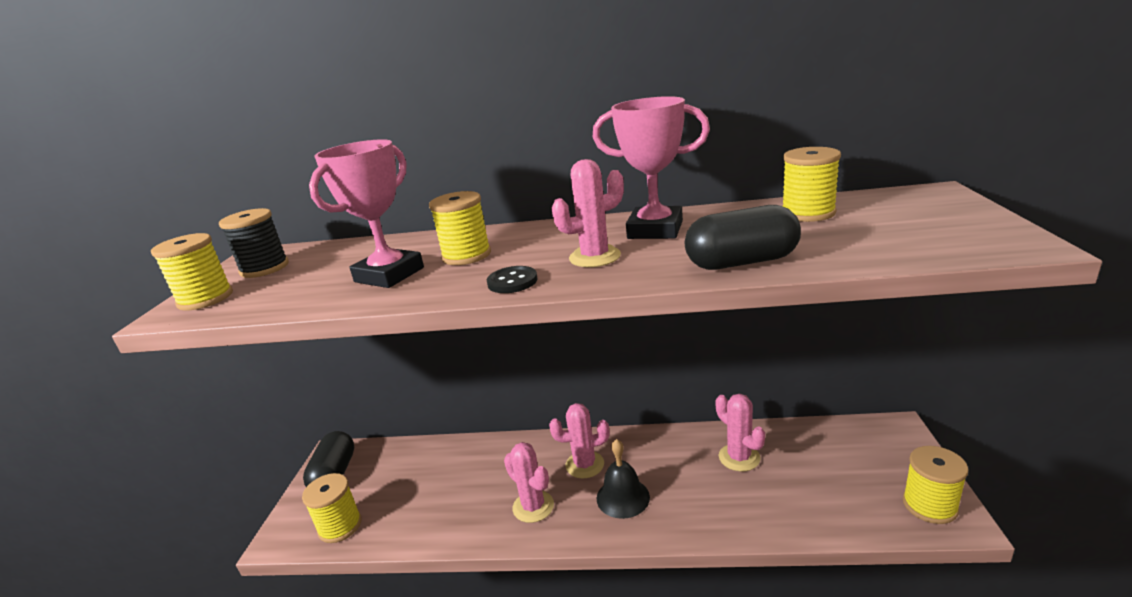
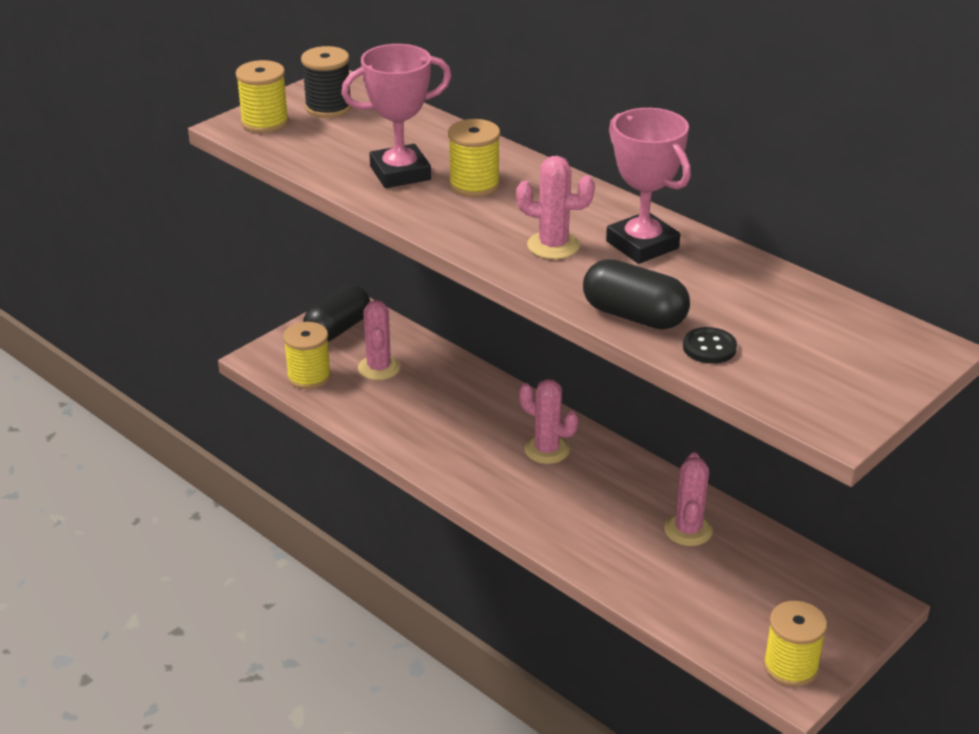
camera: 35 degrees right, 10 degrees up
(512, 282) = (466, 234): black button -> black button (709, 347)
(533, 506) = (466, 455): pink cactus -> pink cactus (379, 368)
(623, 497) = (545, 495): black bell -> none
(808, 213) = (783, 303): yellow spool -> none

